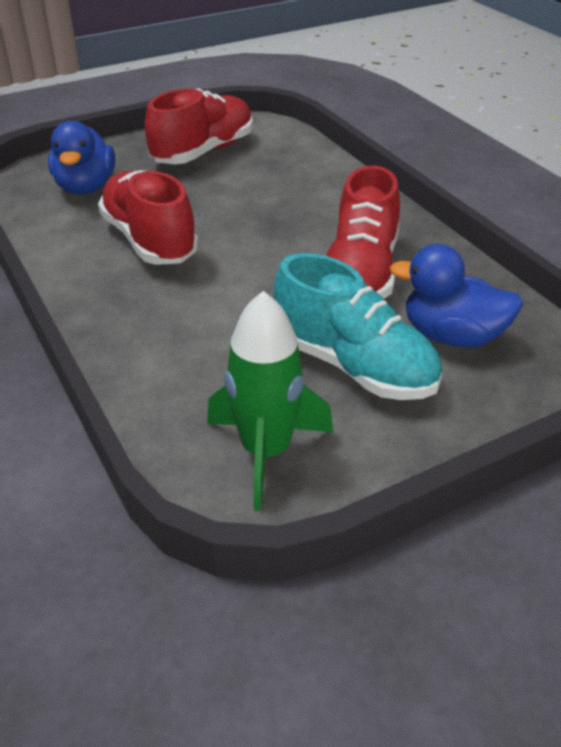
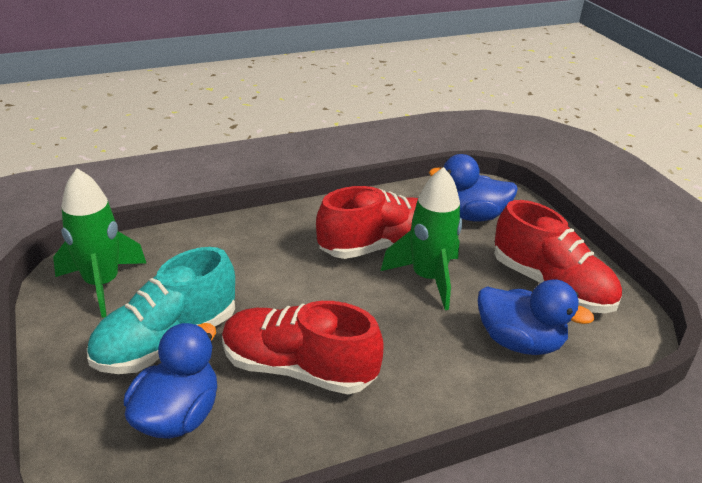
camera: 95 degrees right, 5 degrees down
(204, 210) = (427, 278): none -> green rocket
(284, 168) = (519, 342): none -> blue duck

